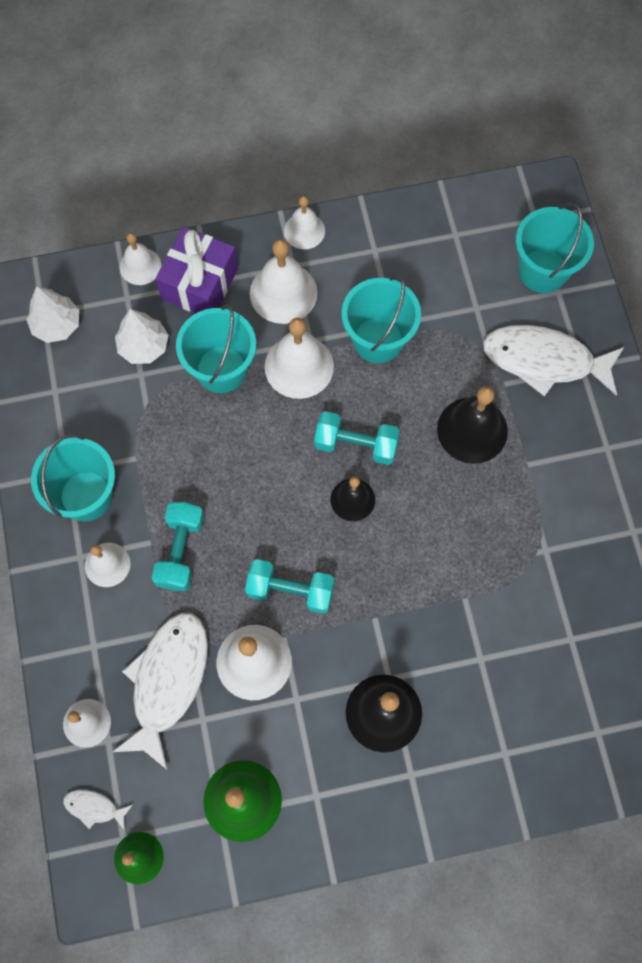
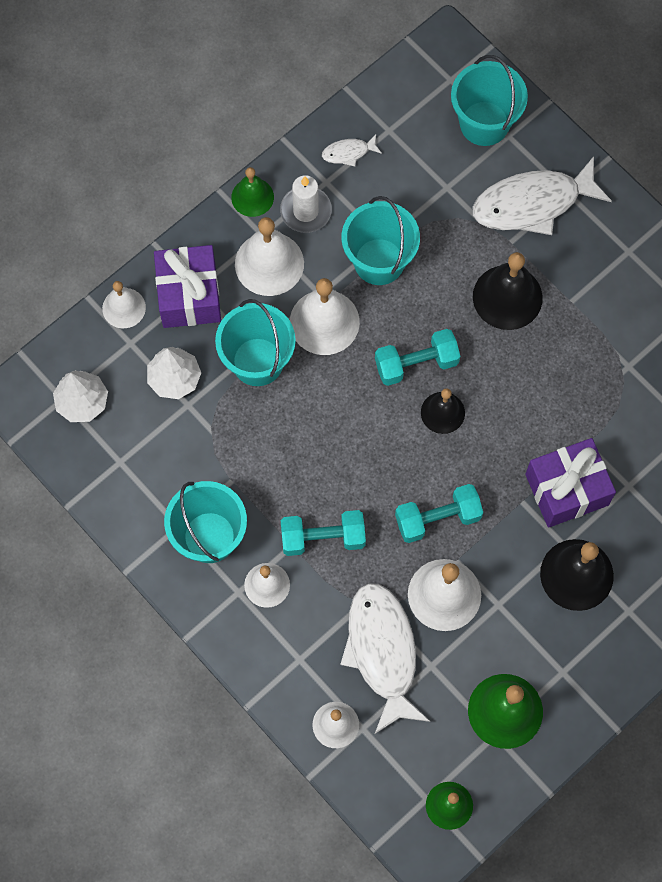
camera: 30 degrees left, 0 degrees up
(94, 808) = (387, 788): white fish -> white fish (348, 152)
(180, 551) = (323, 538): turquoise dumbbell -> turquoise dumbbell turned 75 degrees counterclockwise
(304, 231) = (252, 197): white bell -> green bell
(342, 265) = (306, 211): none -> white candle
(421, 630) = (567, 489): none -> purple gift

